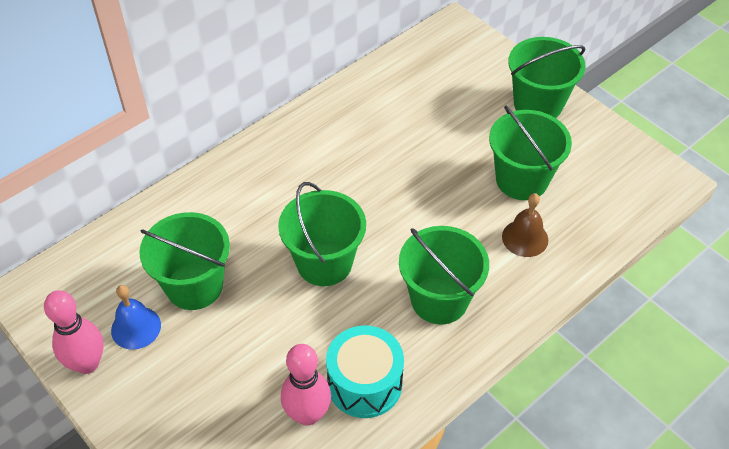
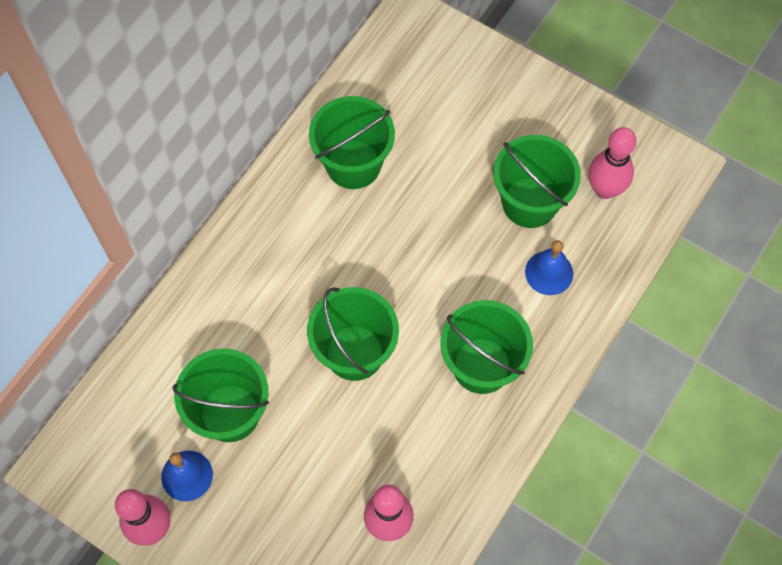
camera: 15 degrees left, 15 degrees up
(365, 383) = (434, 476): turquoise drum -> none
(525, 238) = (549, 272): brown bell -> blue bell
(538, 104) = (524, 101): green bucket -> green bucket (353, 164)
(595, 184) = (605, 189): none -> pink bowling pin

